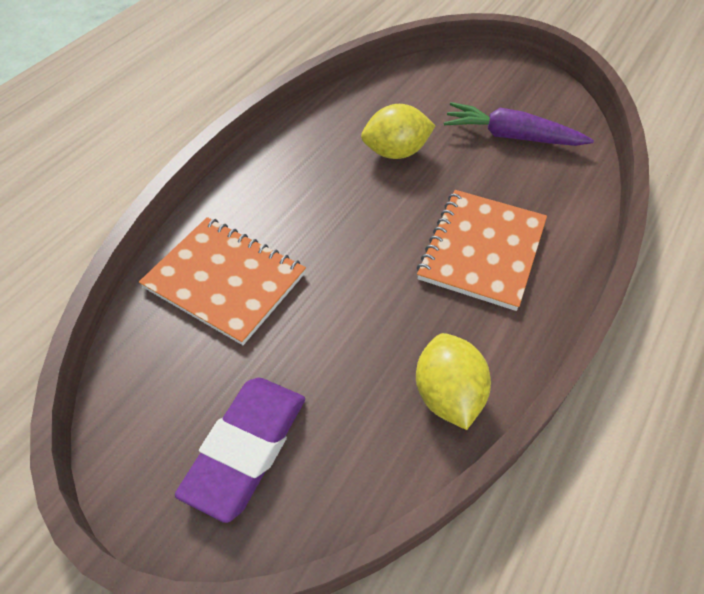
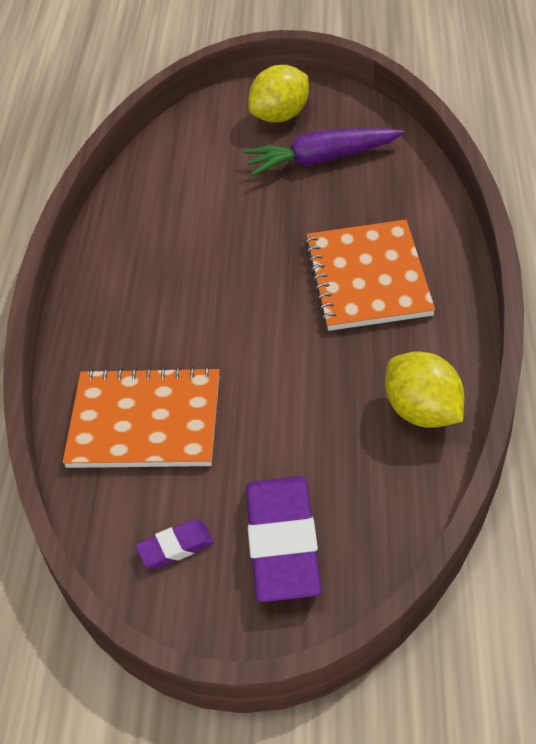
camera: 25 degrees left, 5 degrees down
(165, 400) = (175, 547): none -> purple eraser
(396, 152) = (220, 224): yellow lemon -> yellow lemon (280, 116)

